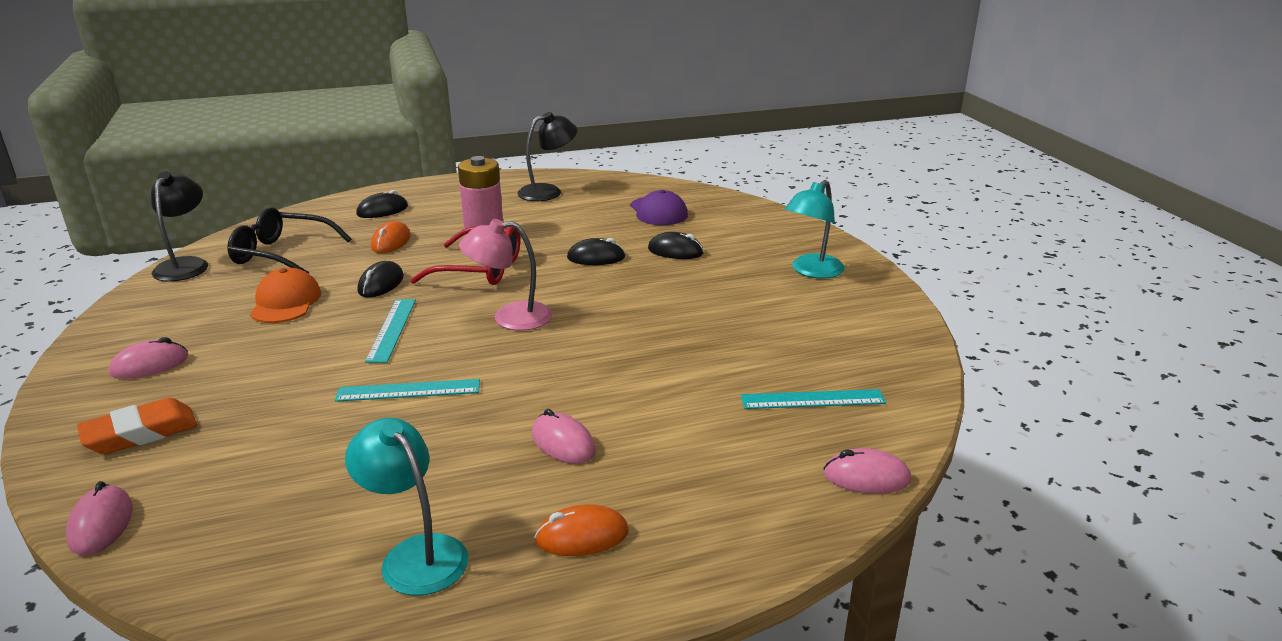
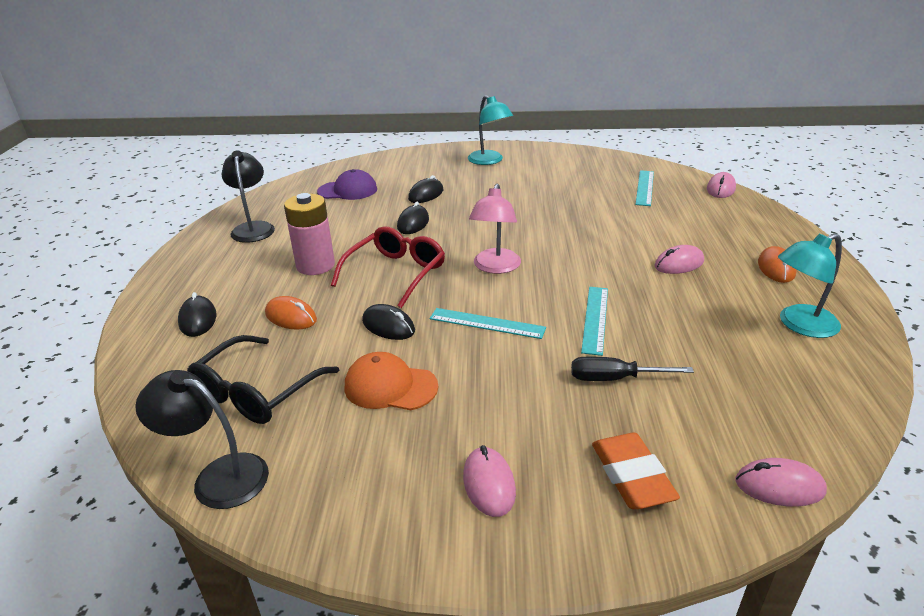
camera: 70 degrees left, 5 degrees up
(292, 412) = (614, 379): none -> black screwdriver

